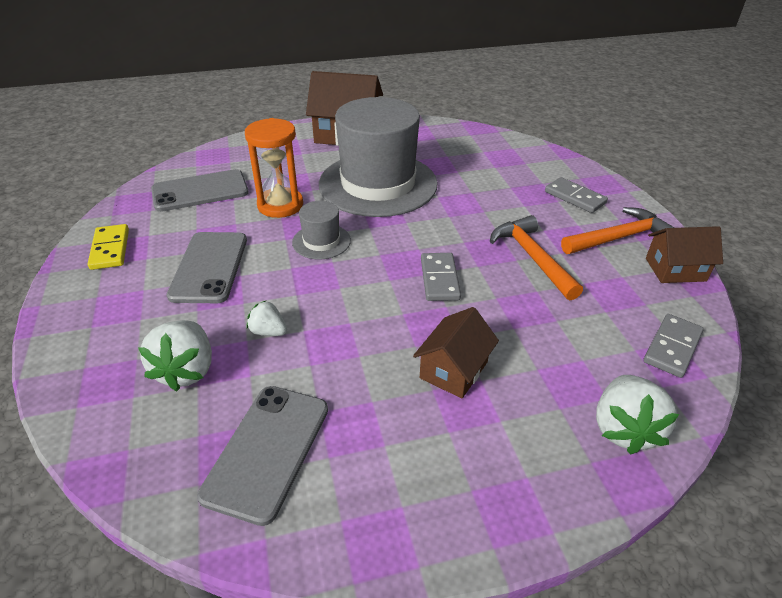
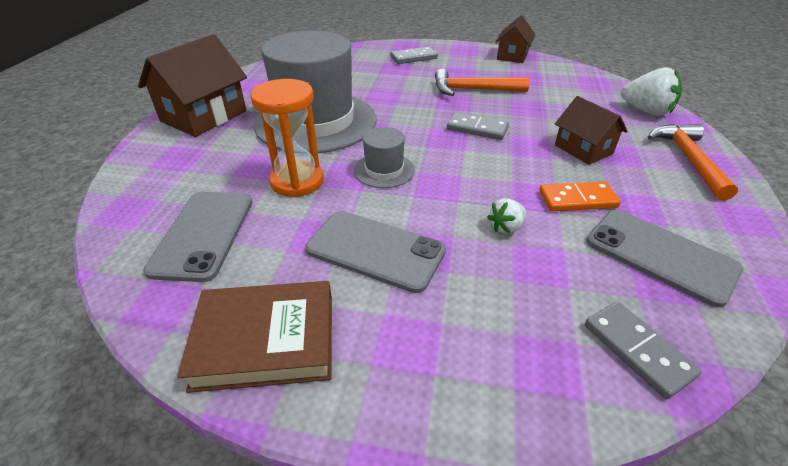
camera: 65 degrees left, 0 degrees up
(110, 249) = (265, 340): yellow domino -> brown book
(186, 370) = (546, 293): white strawberry -> none
(340, 376) = (577, 199): none -> orange domino
(618, 238) = (470, 60): orange hammer -> orange hammer (688, 159)
(672, 347) = (581, 78): grey domino -> grey domino (637, 350)

